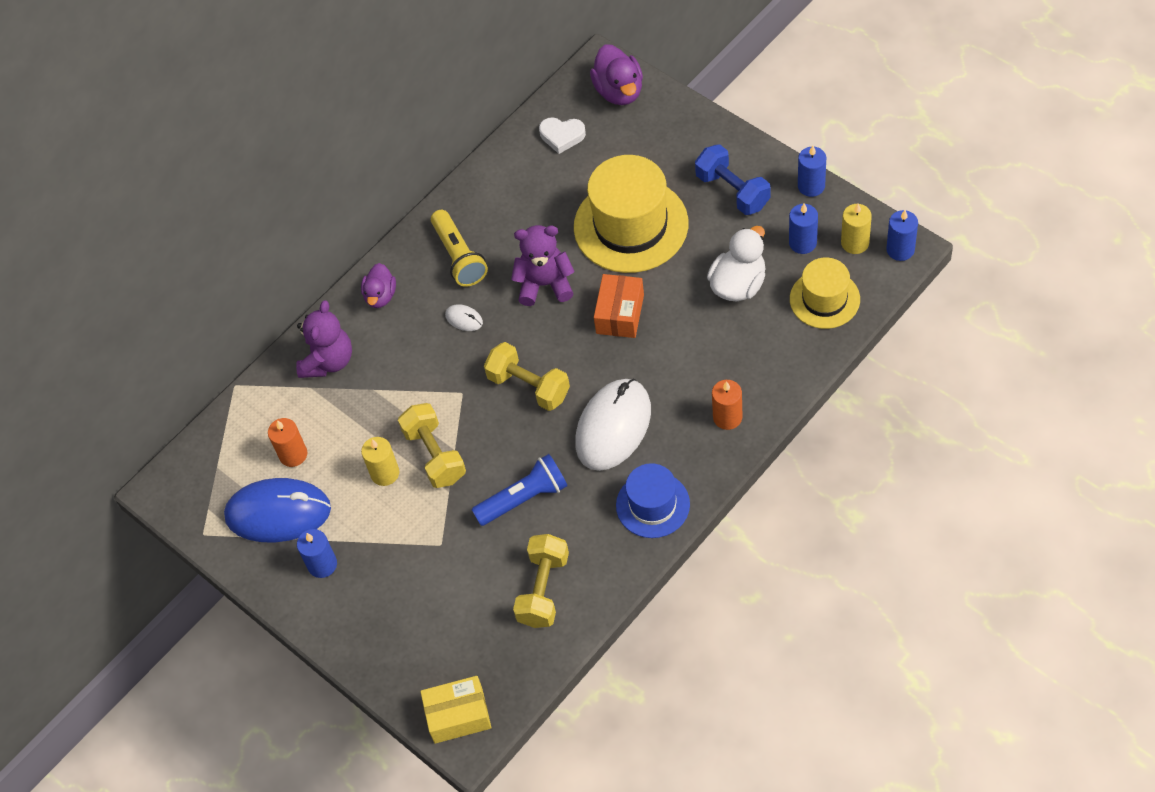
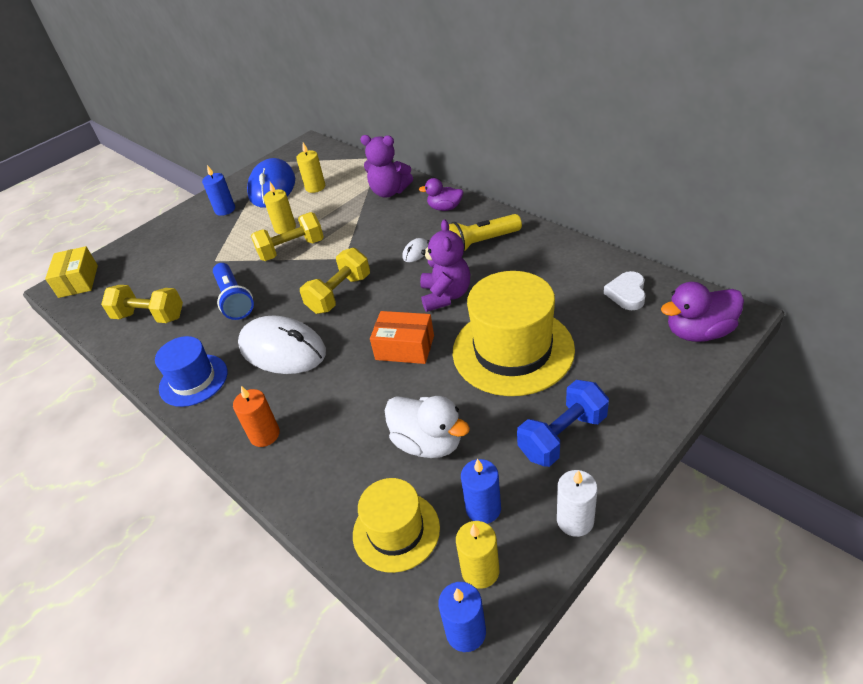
camera: 90 degrees right, 15 degrees down
(293, 454) = (315, 187): orange candle -> yellow candle
(811, 186) = (575, 520): blue candle -> white candle

